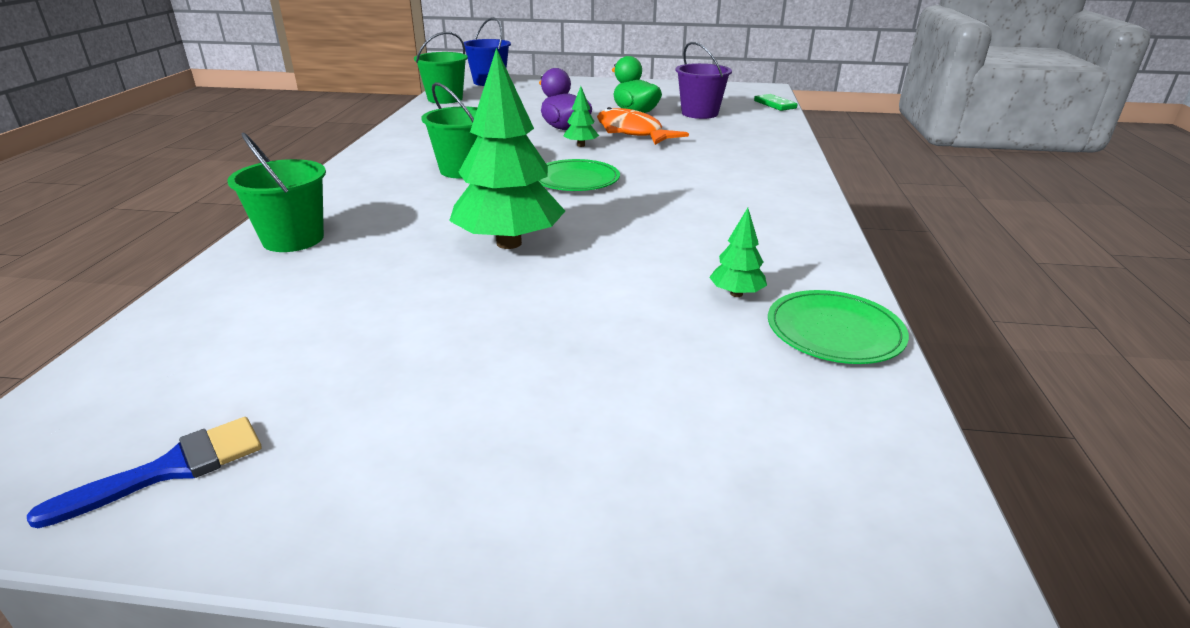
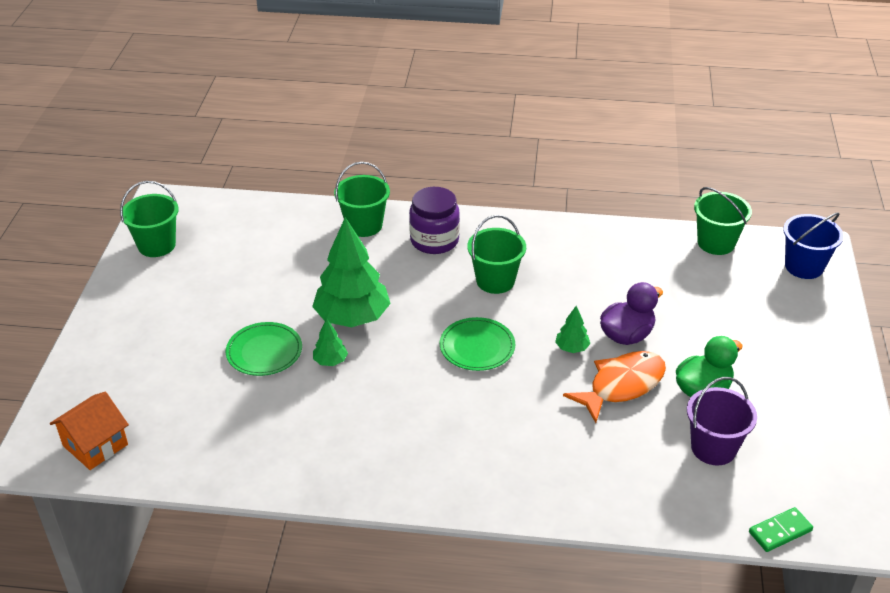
camera: 90 degrees right, 10 degrees up
(172, 468) = (156, 245): blue brush -> green bucket
(364, 197) = (434, 240): none -> purple jar
(736, 294) = (269, 425): green tree -> green tree (330, 361)
(834, 331) = (216, 466): green plate -> green plate (264, 351)
(855, 478) = (95, 445): none -> orange house

